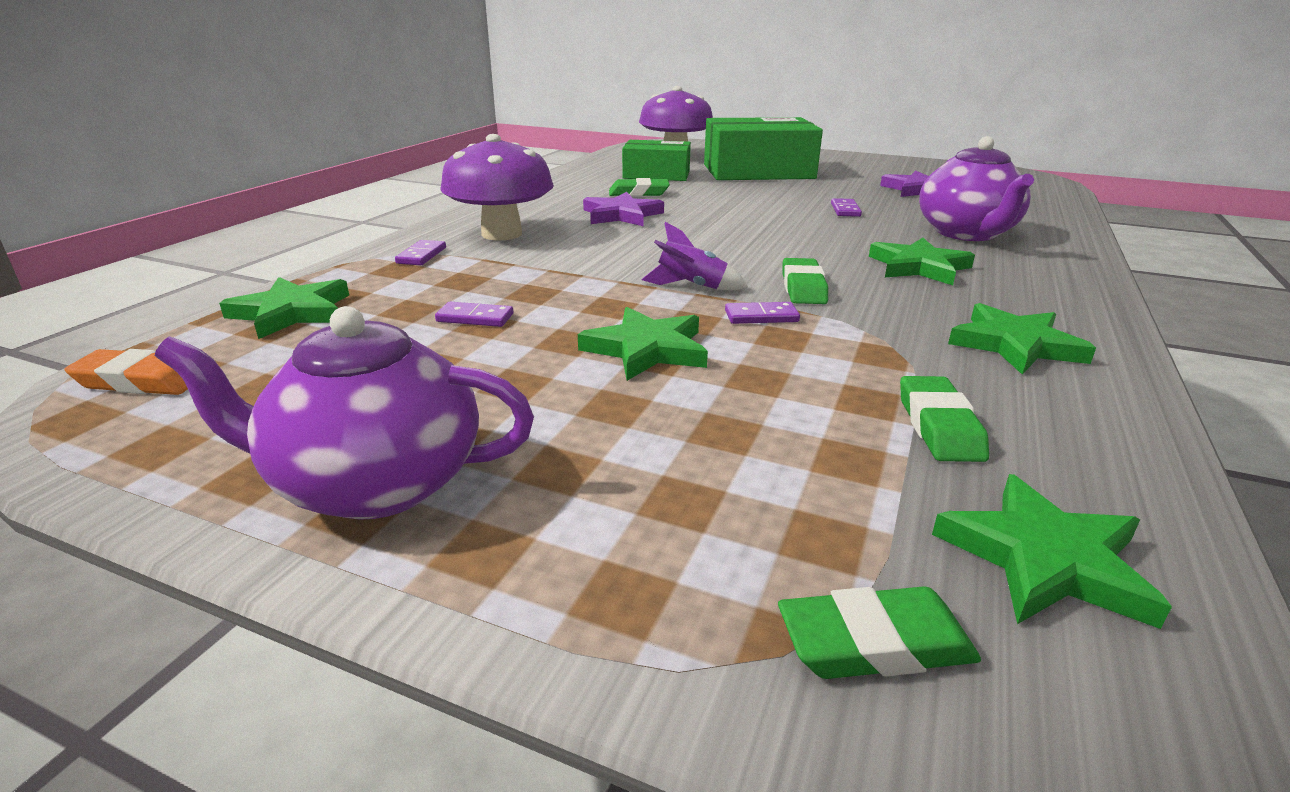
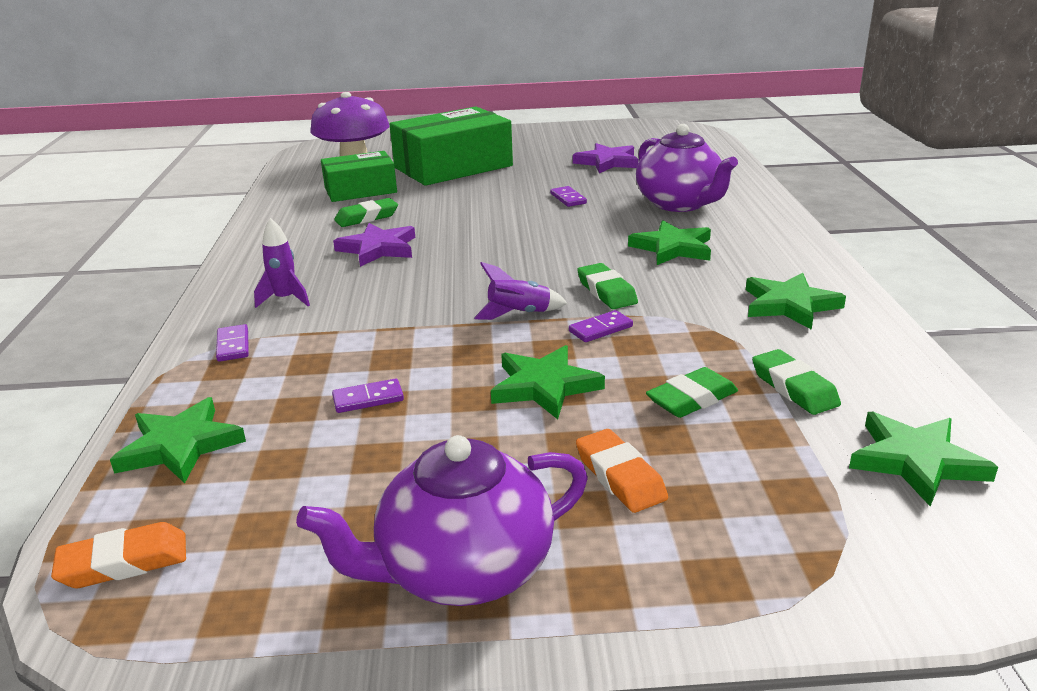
camera: 25 degrees left, 0 degrees up
(502, 234) = (285, 299): purple mushroom -> purple rocket
(631, 451) = (620, 476): none -> orange eraser
(874, 644) = (873, 548): green eraser -> green eraser (692, 399)

